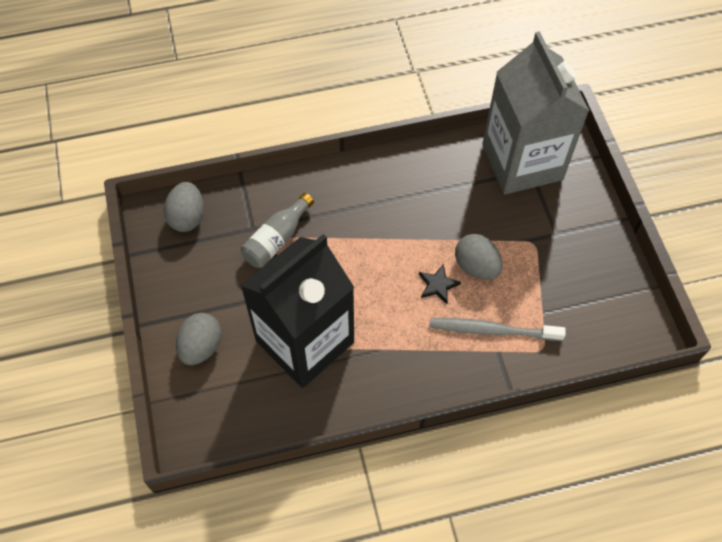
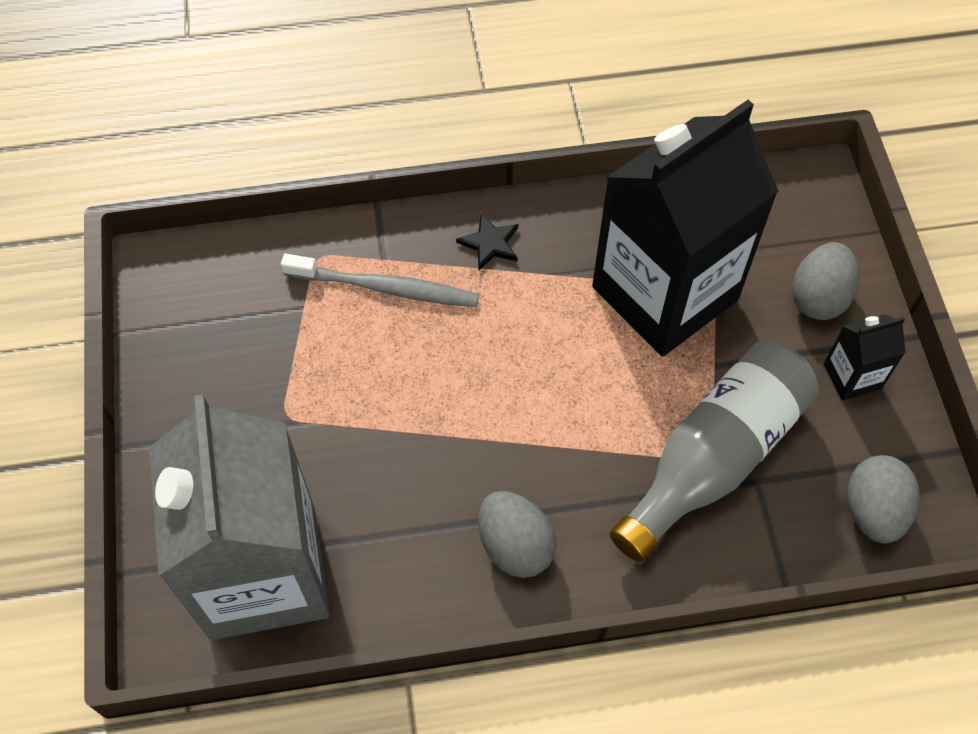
camera: 175 degrees left, 0 degrees up
(187, 294) = (852, 376): none -> black carton
(277, 239) = (714, 457): grey bottle -> grey bottle, size x1.68
(438, 285) = (455, 360): black star -> black star (490, 244)
(476, 266) = (389, 385): grey egg -> grey egg (515, 545)

